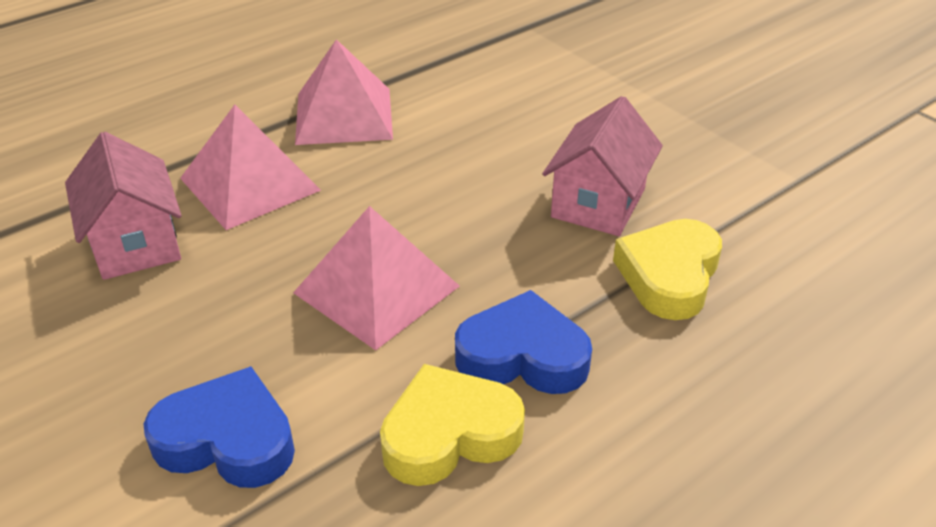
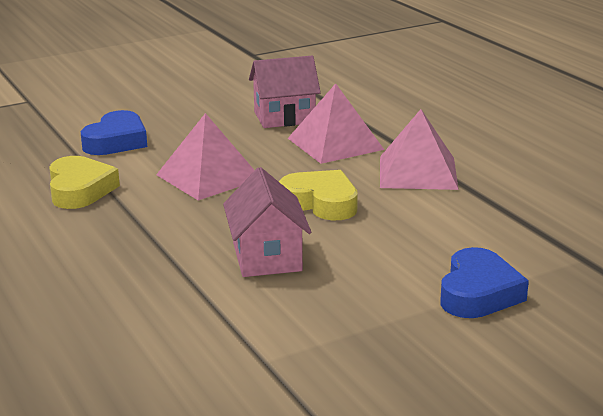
camera: 100 degrees right, 15 degrees down
(522, 355) = (123, 214): blue heart -> blue heart (478, 293)
(598, 203) = (267, 257): pink house -> pink house turned 45 degrees clockwise
(669, 276) = (167, 272): yellow heart -> yellow heart (321, 203)

